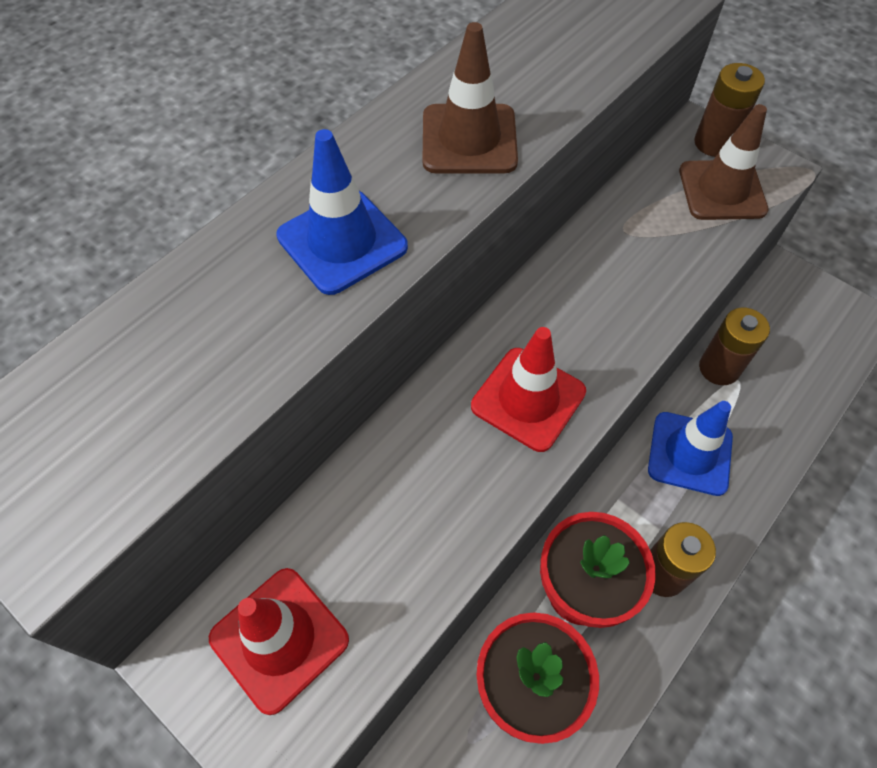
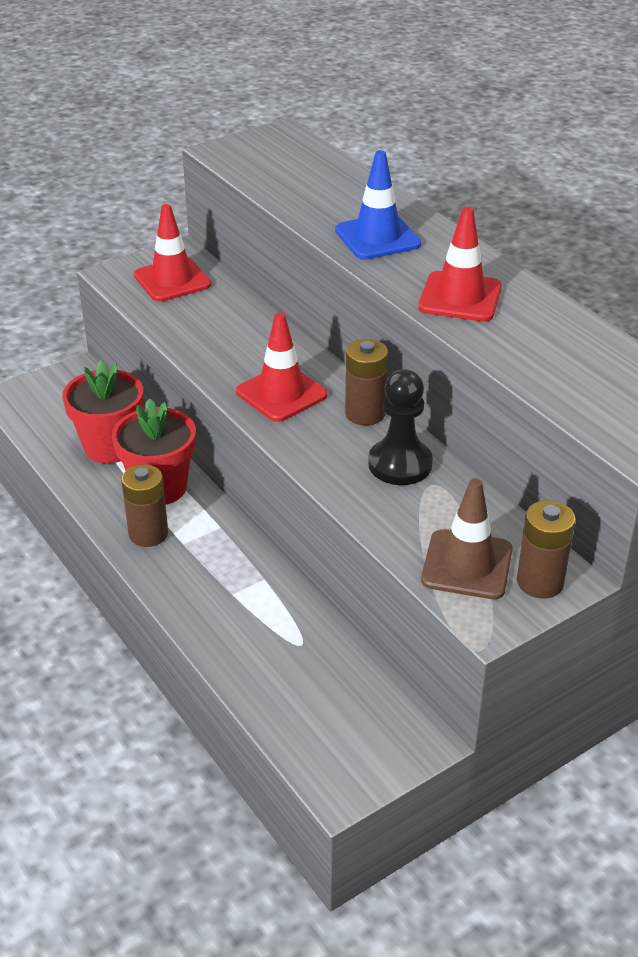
camera: 105 degrees right, 20 degrees down
(469, 139) = (460, 297): brown traffic cone -> red traffic cone
(607, 260) = (400, 464): none -> black pawn
(689, 453) = (240, 583): blue traffic cone -> none
(719, 368) = (319, 634): brown battery -> brown battery (365, 413)

